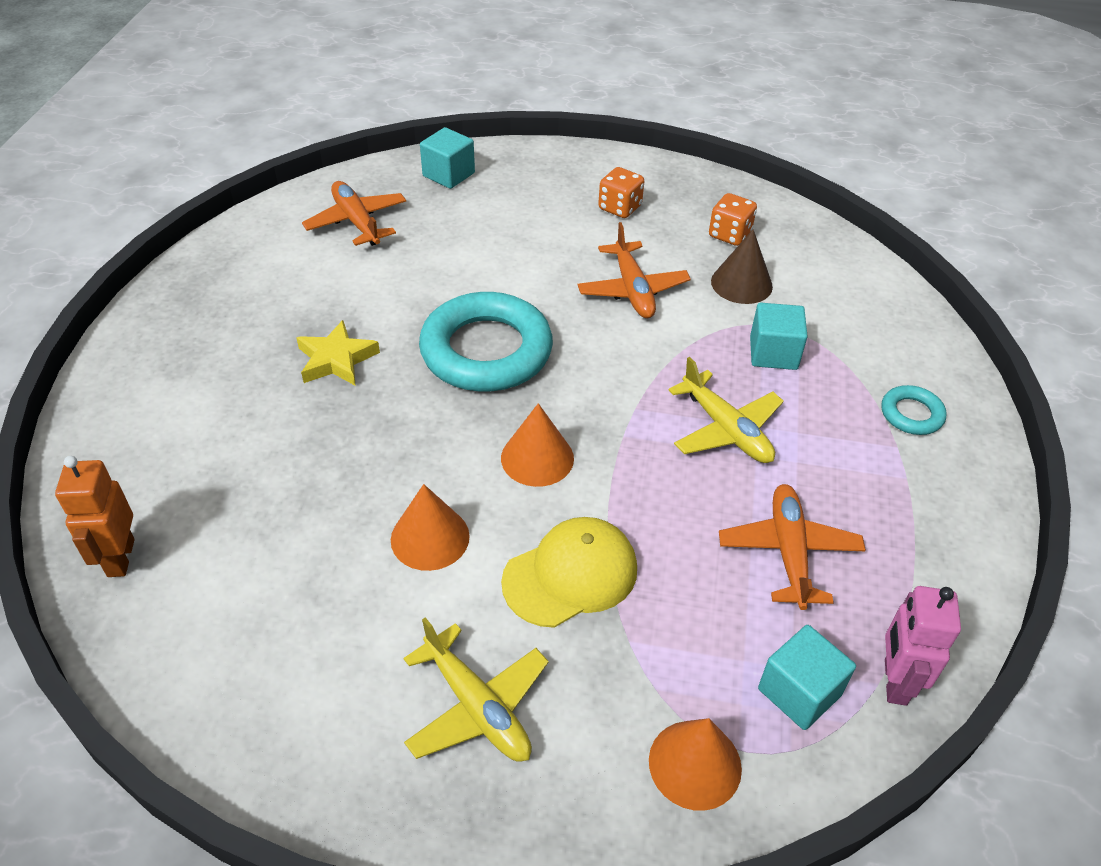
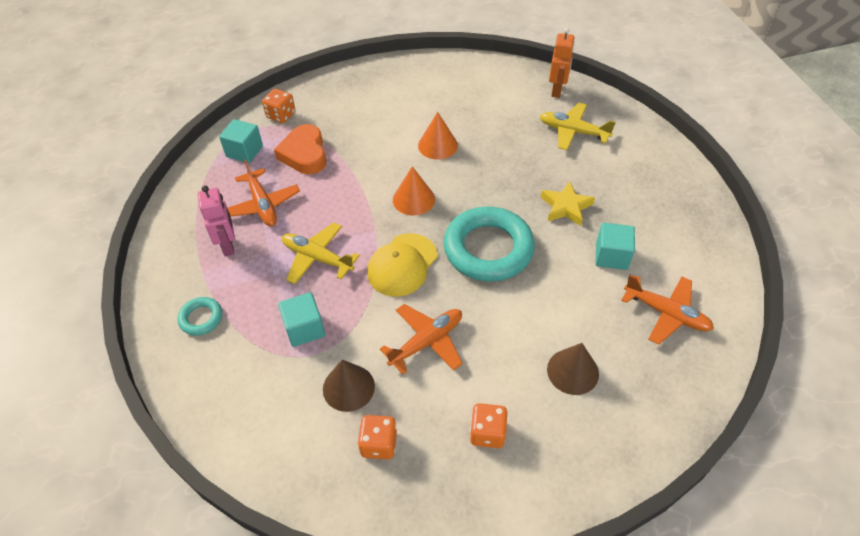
camera: 155 degrees right, 5 degrees up
(120, 558) = (557, 90): orange robot -> orange robot turned 45 degrees clockwise
(448, 174) = (655, 403): turquoise cube -> turquoise cube (611, 256)
(477, 706) = (373, 101): yellow plane -> yellow plane (573, 132)
(500, 217) = (572, 371): none -> brown cone
(570, 575) = (364, 155): yellow cap -> yellow cap (402, 265)
(632, 290) = (426, 342): orange plane -> orange plane turned 90 degrees clockwise
(679, 629) = (304, 154): none -> orange heart
(695, 764) = (281, 115): orange cone -> orange dice
(894, 681) = (202, 170): pink robot -> pink robot (228, 246)

